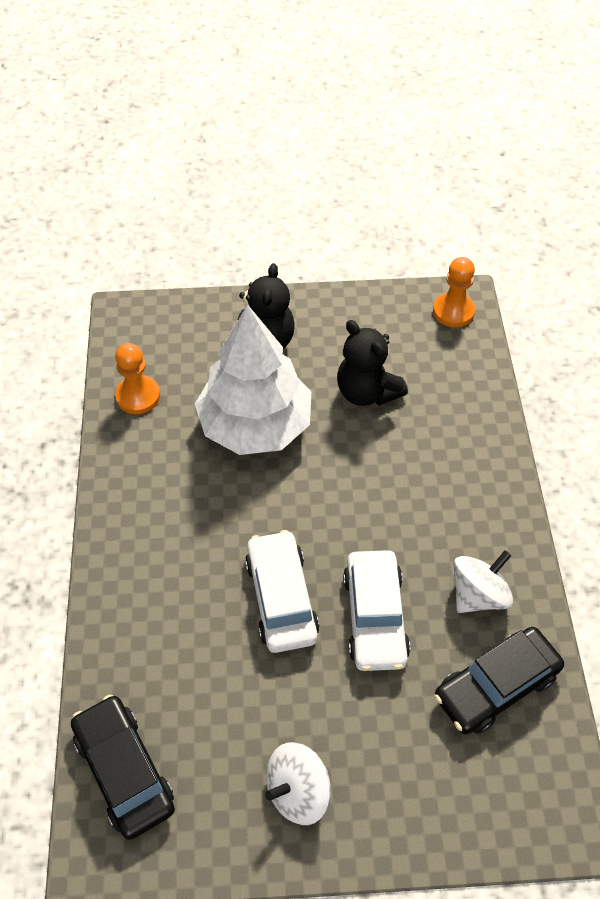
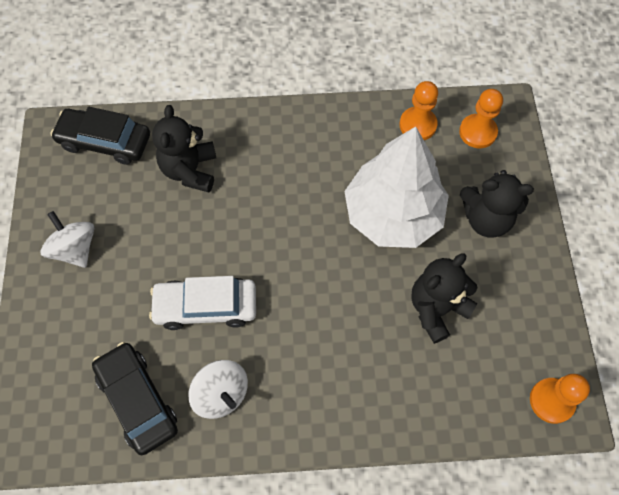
camera: 90 degrees right, 10 degrees up
(124, 770) = (105, 141): black car -> black car turned 135 degrees counterclockwise
(154, 342) = (477, 132): none -> orange pawn
(182, 647) = (190, 170): none -> black teddy bear
(281, 598) = (226, 237): white car -> none

